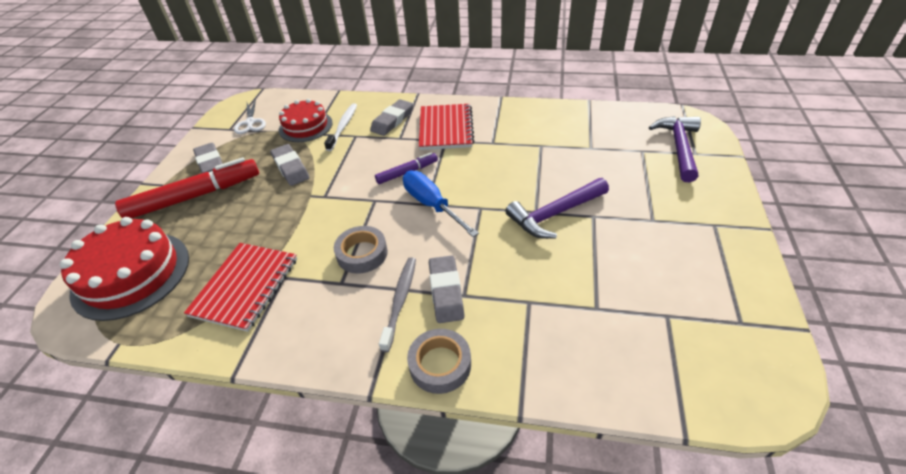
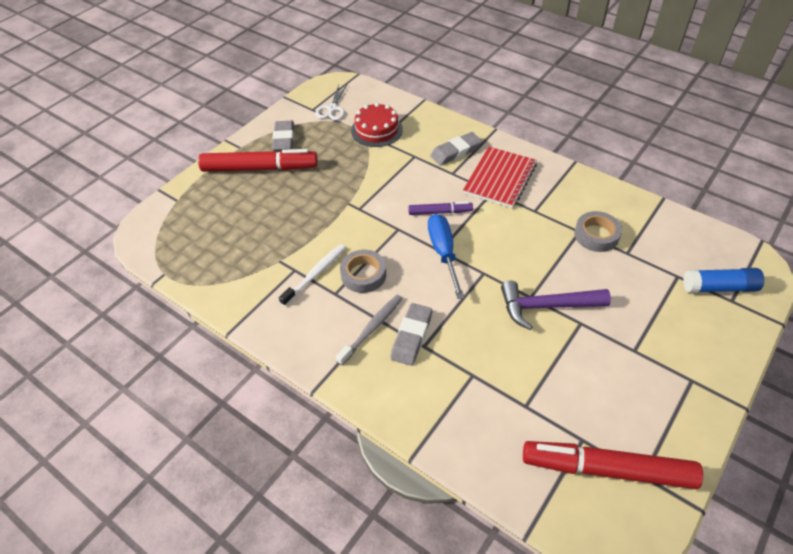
camera: 25 degrees right, 5 degrees up
(131, 274) = (190, 221): red cake -> none
(245, 287) = (264, 266): red notebook -> none
(290, 168) = (345, 169): grey eraser -> none
(343, 126) = (409, 142): white toothbrush -> white toothbrush (315, 274)
(440, 364) = (374, 392): grey tape -> grey tape (596, 235)
(679, 147) = (719, 287): purple hammer -> blue glue stick
(708, 333) = (607, 470): none -> red marker

